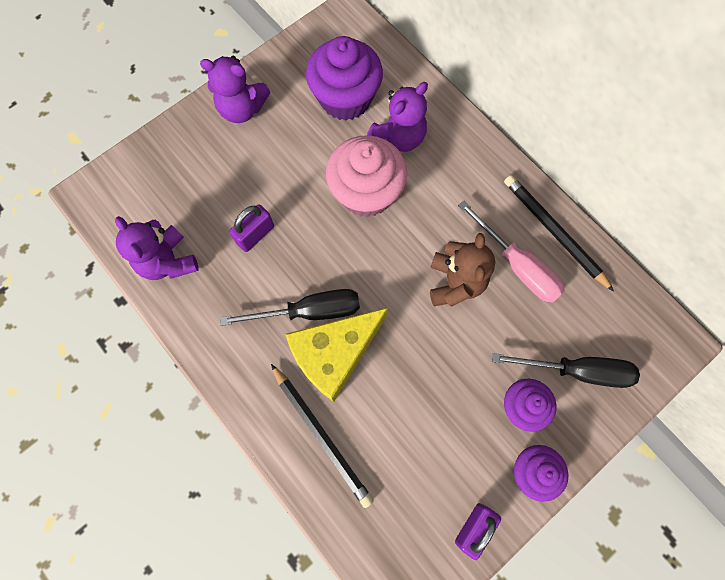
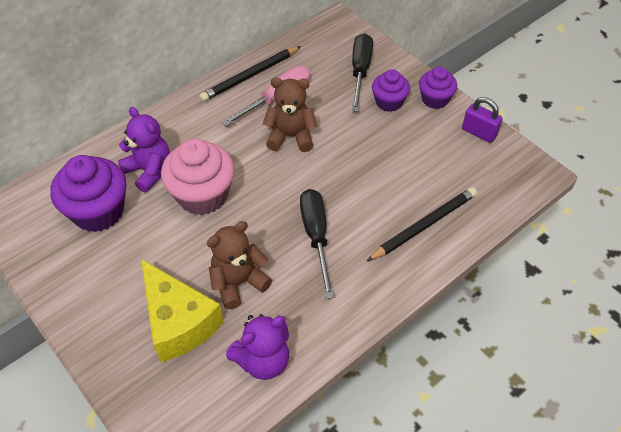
camera: 90 degrees left, 20 degrees down
(242, 109) = (92, 301): purple teddy bear -> none
(255, 234) = (238, 282): purple padlock -> brown teddy bear
(334, 354) = (354, 217): yellow cheese -> yellow cheese (178, 322)

